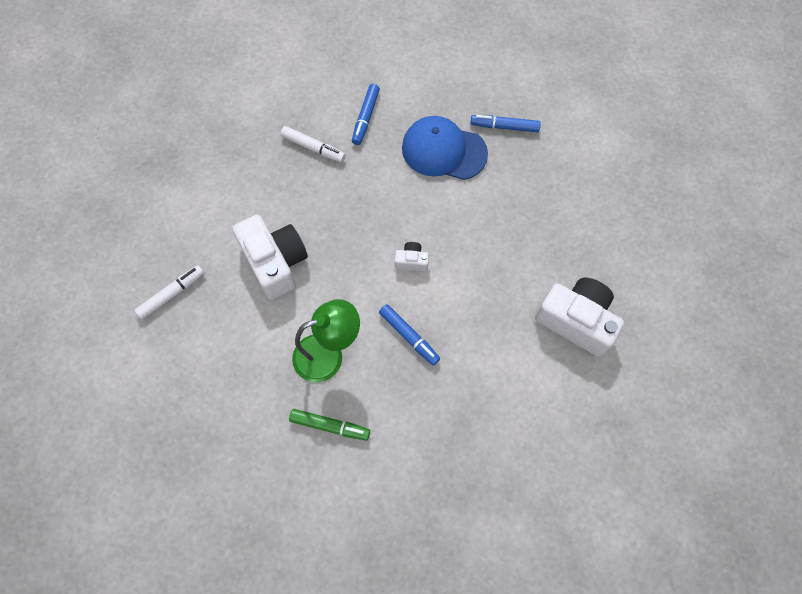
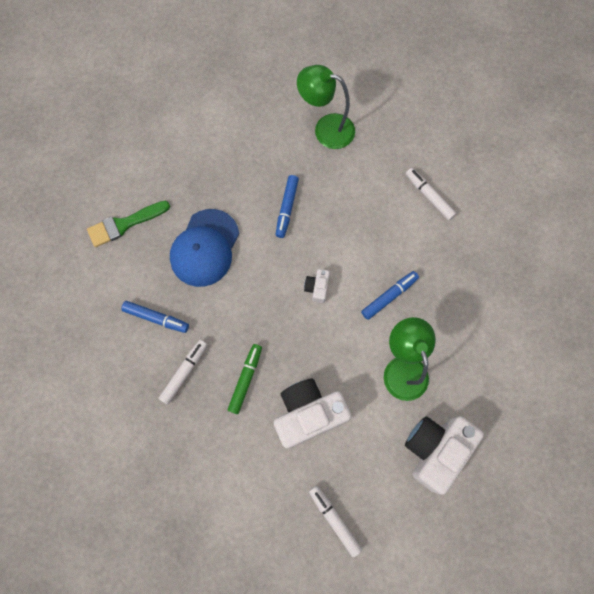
camera: 85 degrees left, 5 degrees up
(330, 426) = (467, 369): green marker -> green marker (245, 379)
(460, 78) = (124, 224): none -> green brush
(504, 127) = (186, 191): blue marker -> blue marker (287, 208)
(539, 377) = (429, 196): none -> white marker
(576, 320) = (381, 161): white camera -> white camera (435, 449)
(606, 256) = (326, 129): none -> green lamp

